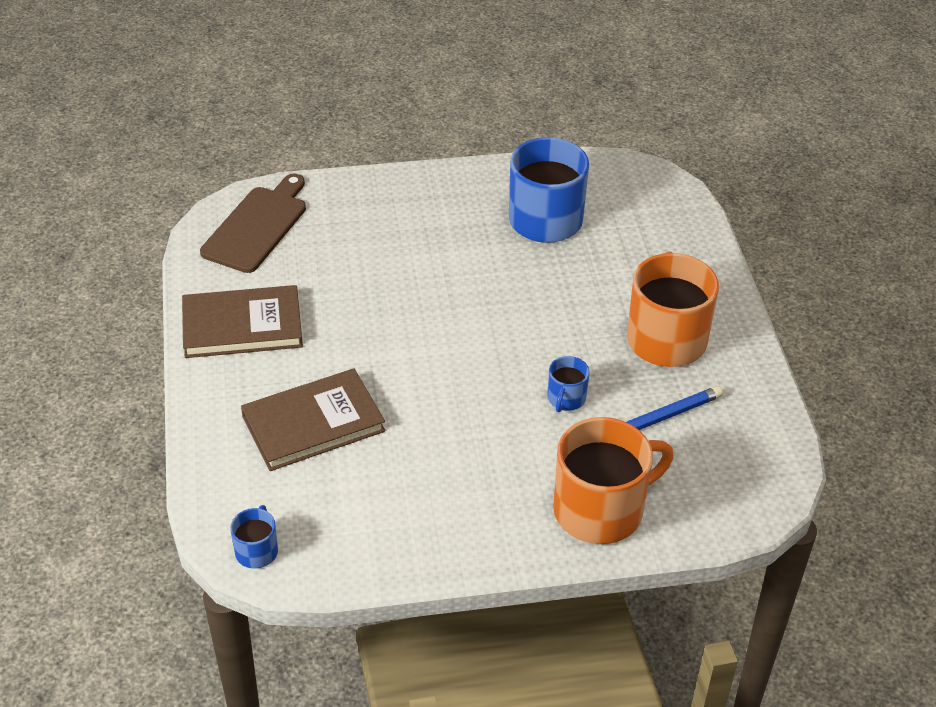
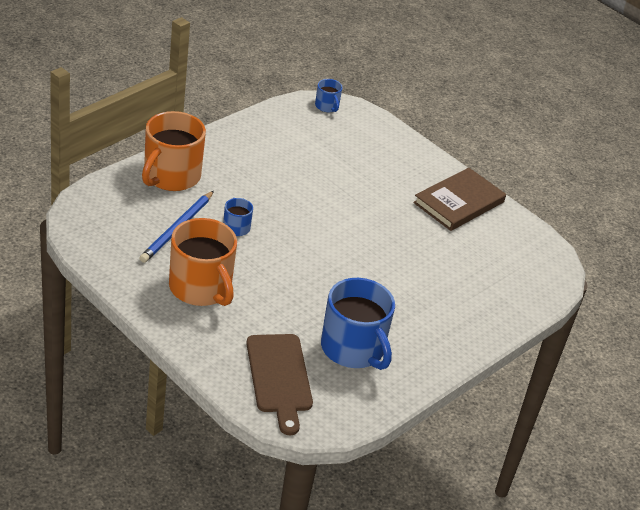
camera: 140 degrees right, 5 degrees down
(257, 226) = (527, 266): brown cutting board -> brown cutting board (279, 377)
(313, 423) = (362, 167): brown book -> none

